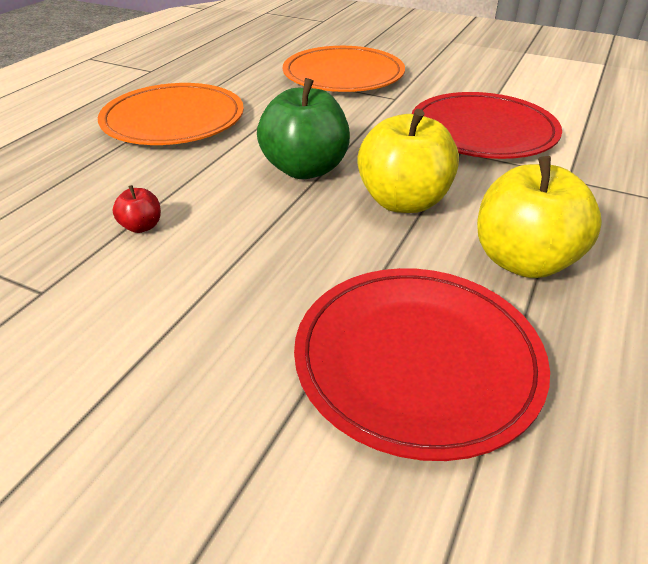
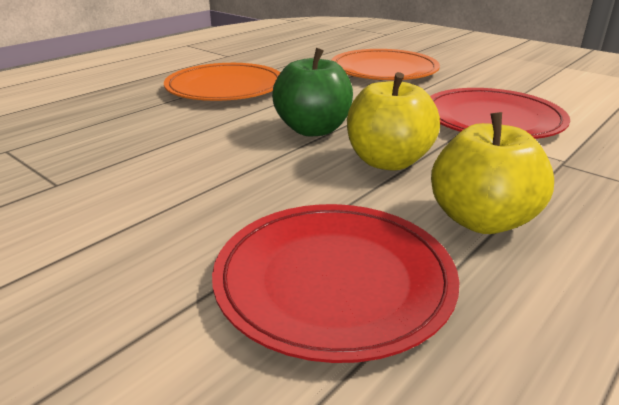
camera: 15 degrees right, 10 degrees down
(141, 226) = (157, 152): red apple -> none

